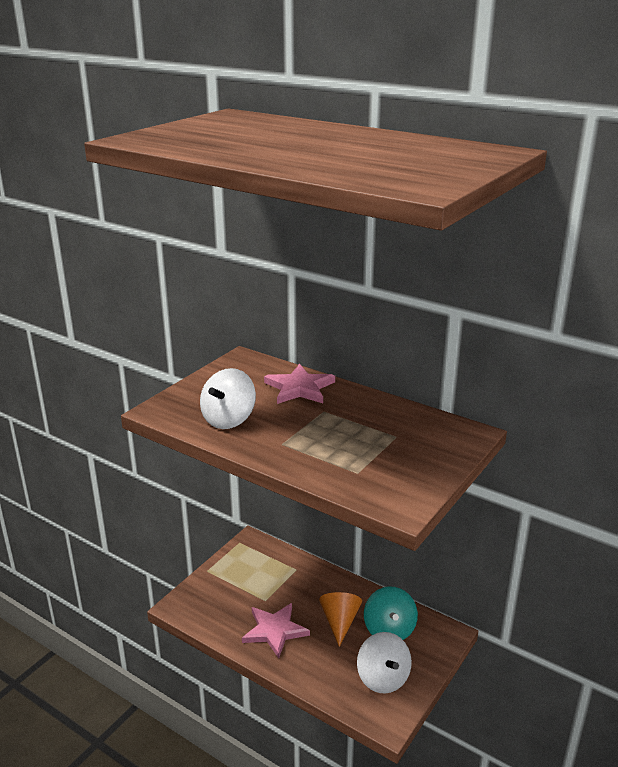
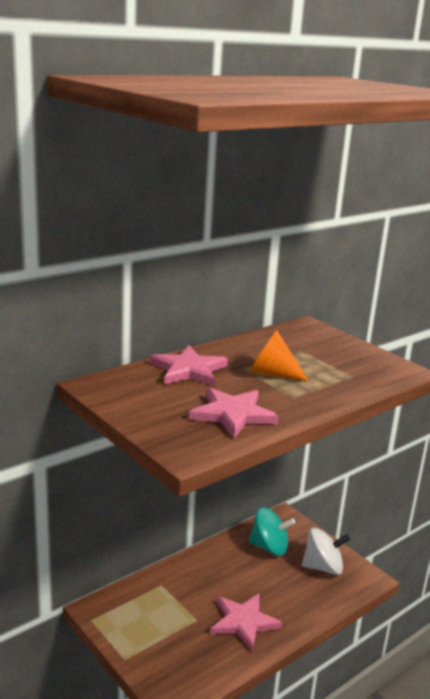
camera: 75 degrees left, 5 degrees down
(228, 419) = (232, 414): white spinning top -> pink star
(340, 622) = (248, 574): orange cone -> orange cone (272, 373)

